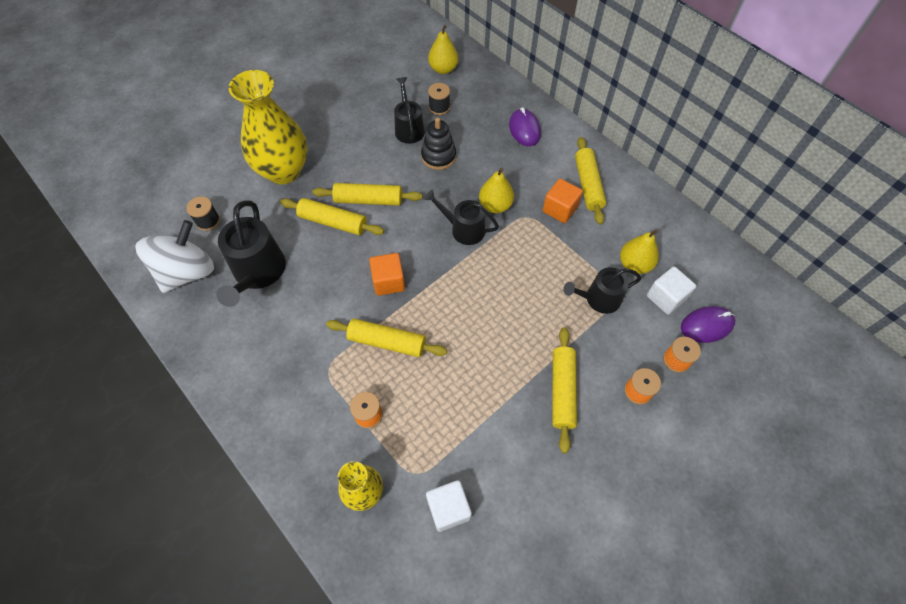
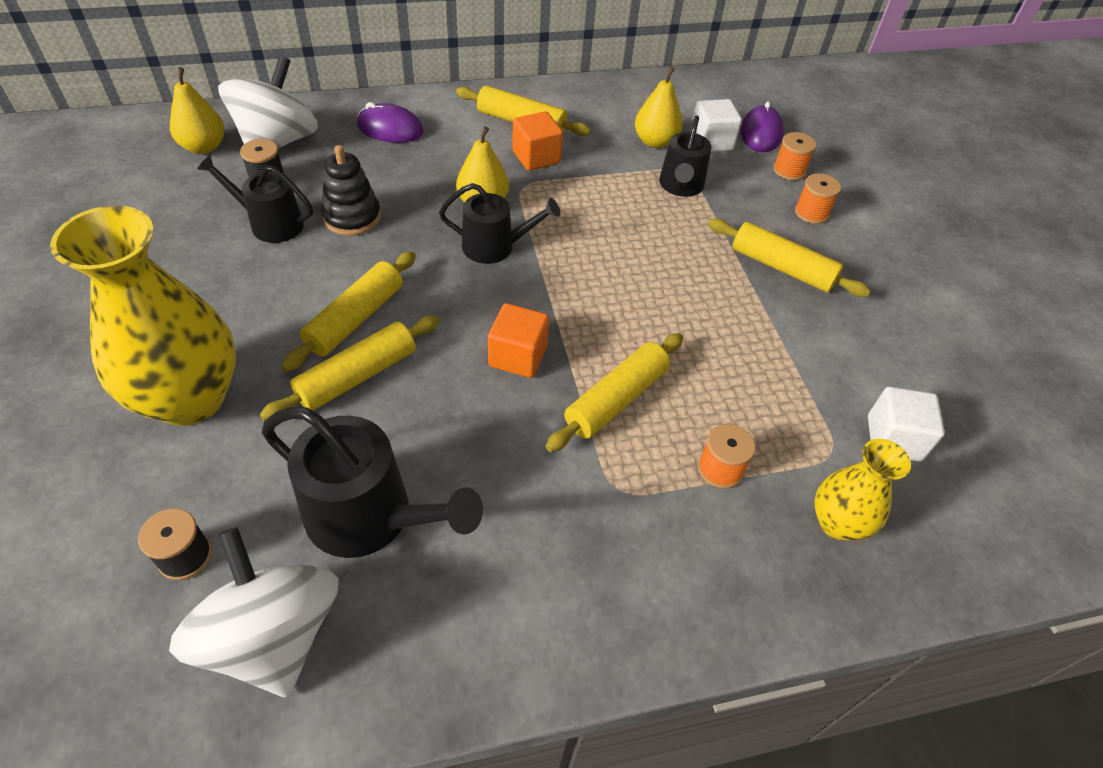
camera: 65 degrees left, 10 degrees down
(463, 229) = (494, 247): black watering can -> black watering can turned 135 degrees counterclockwise
(471, 92) = (277, 142): none -> white spinning top

